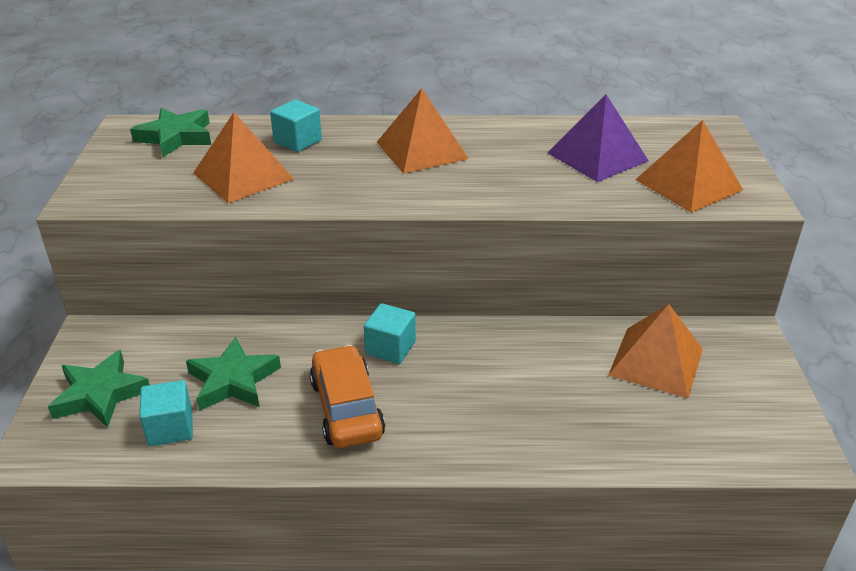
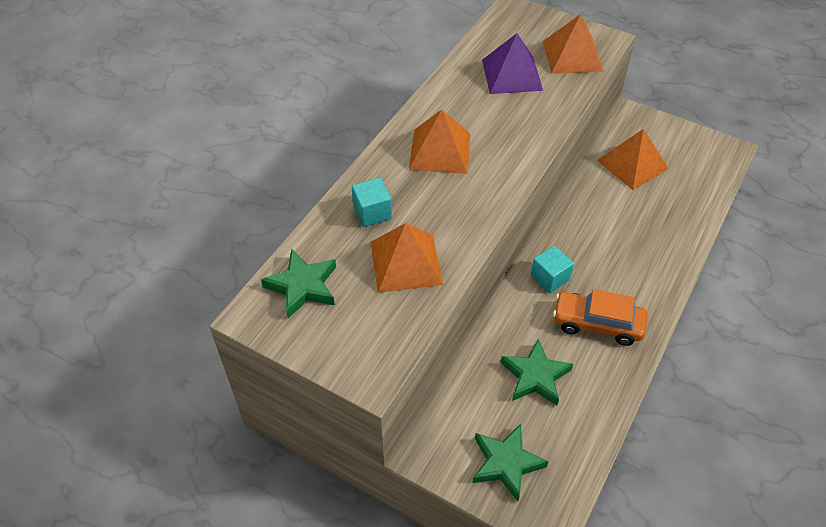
camera: 60 degrees left, 15 degrees up
(170, 428) = (566, 428): turquoise cube -> none

